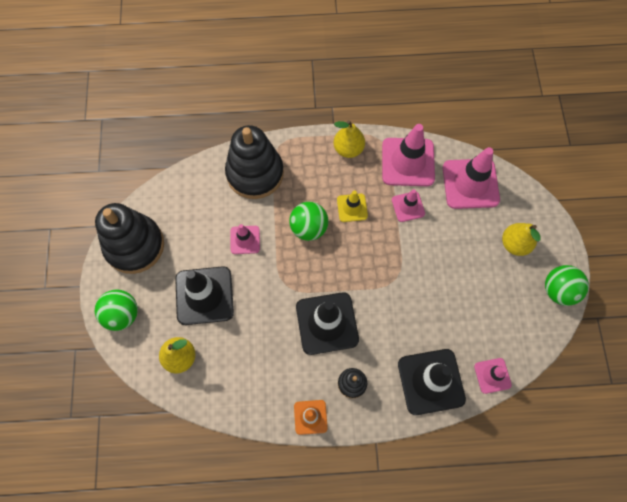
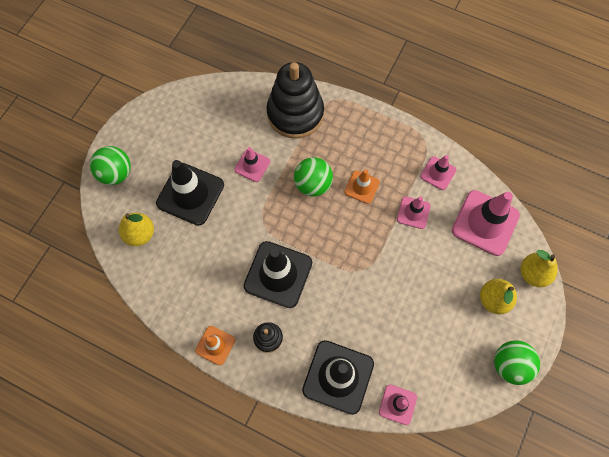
camera: 30 degrees right, 0 degrees up
(134, 245) = (159, 122): black stacking toy -> none
(348, 149) = (390, 134): yellow pear -> yellow pear (533, 273)
(352, 208) = (362, 187): yellow traffic cone -> orange traffic cone
(408, 162) = (438, 173): pink traffic cone -> pink traffic cone, size x0.54

